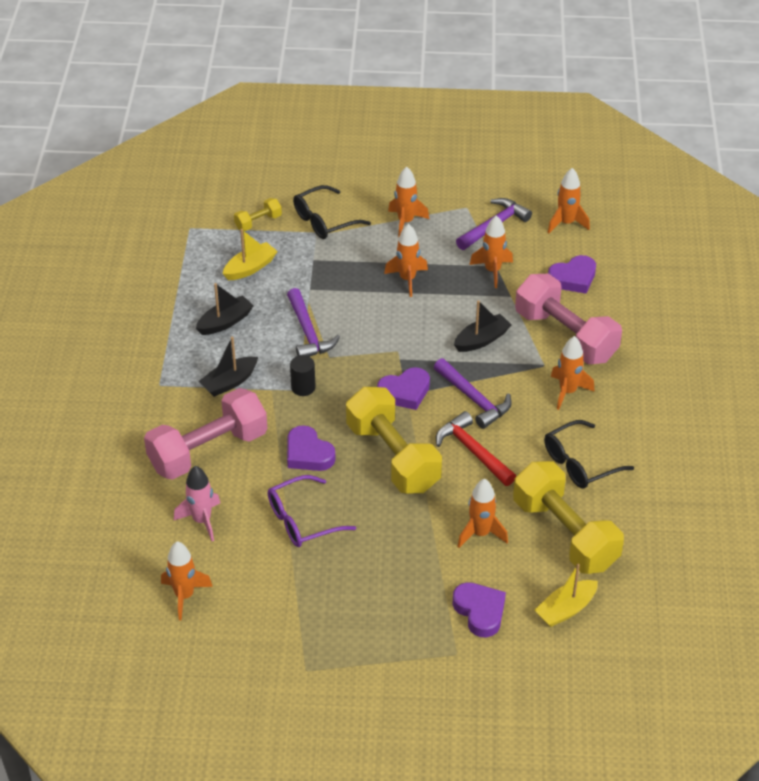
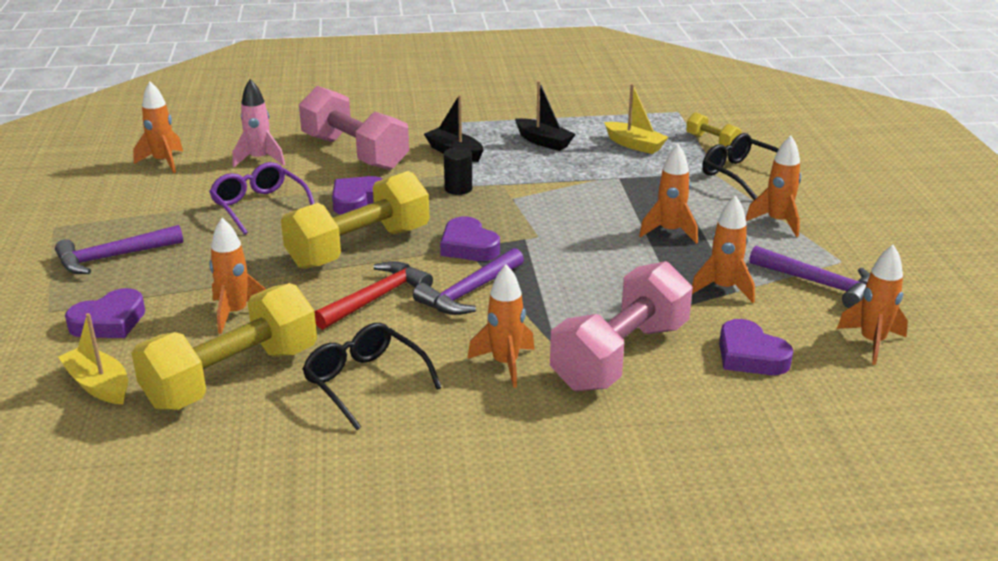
camera: 80 degrees right, 15 degrees down
(308, 332) = (547, 183): purple hammer -> purple hammer (113, 257)
(481, 340) = (582, 290): black boat -> none

